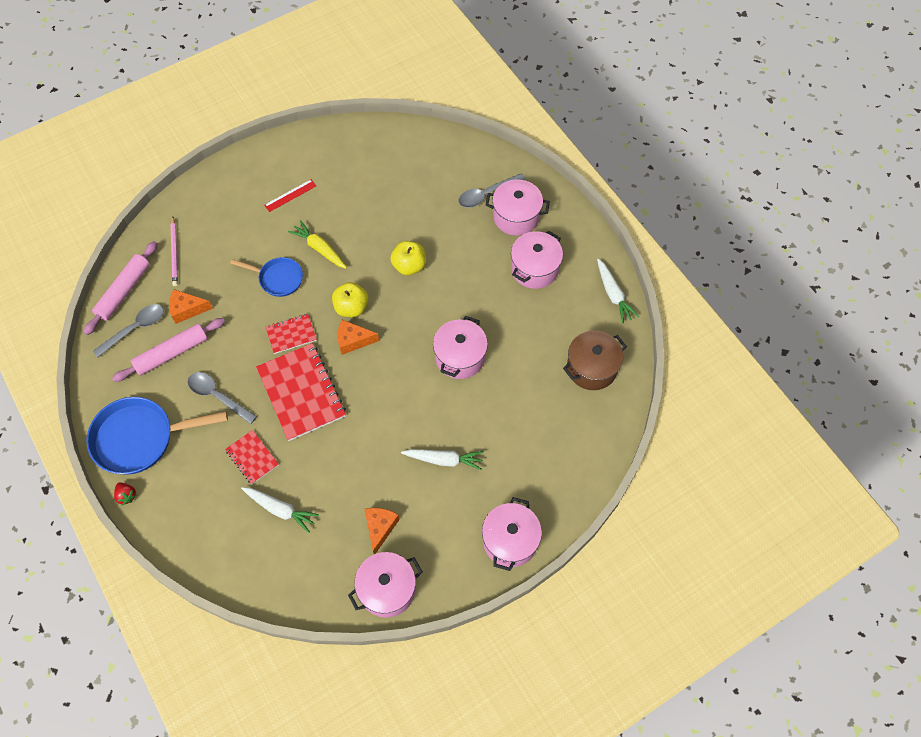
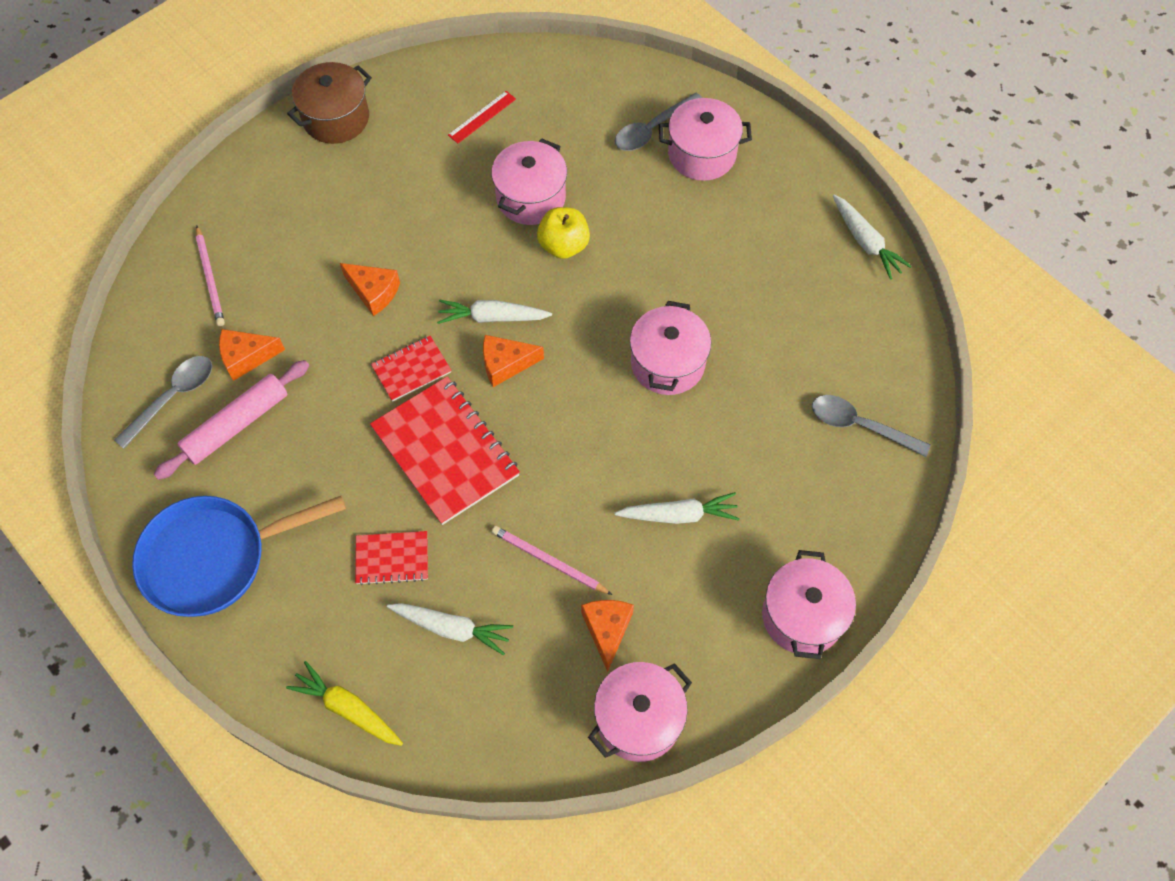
camera: 10 degrees left, 0 degrees up
(124, 291) = (144, 345): pink rolling pin -> none
(127, 495) = (211, 647): red strawberry -> none
(217, 396) = (320, 477): grey spoon -> grey spoon (859, 426)
(252, 457) = (392, 559): red notebook -> red notebook turned 45 degrees counterclockwise
(278, 278) = (374, 292): blue pan -> orange cheese
(290, 195) = (366, 171): red ruler -> red ruler (482, 117)
(319, 248) = (426, 240): yellow carrot -> yellow carrot (348, 708)
(351, 307) = (492, 317): yellow apple -> white carrot
(352, 476) = (549, 561): none -> pink pencil
(534, 269) = (745, 223): pink pot -> pink pot (531, 197)
(591, 368) = (860, 350): brown pot -> brown pot (336, 118)

